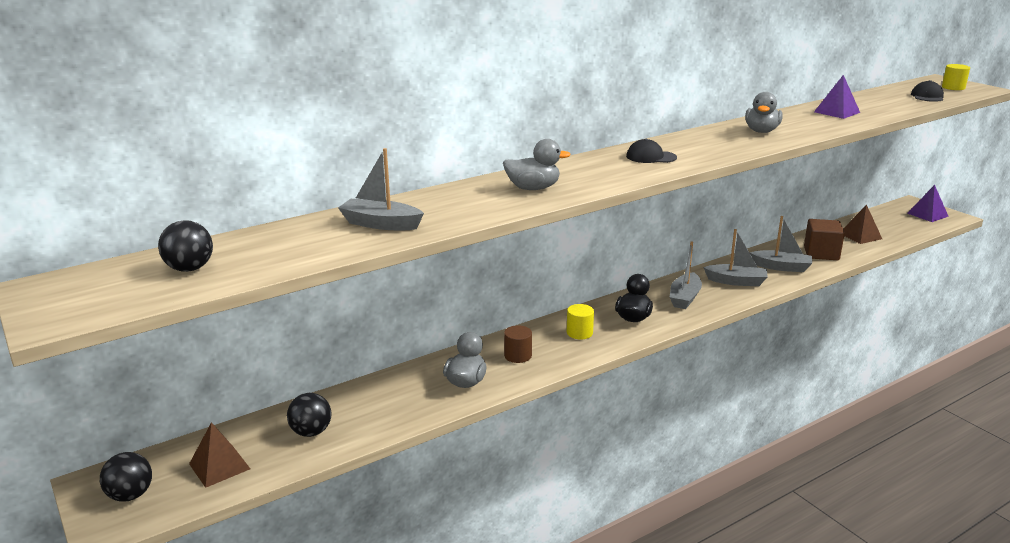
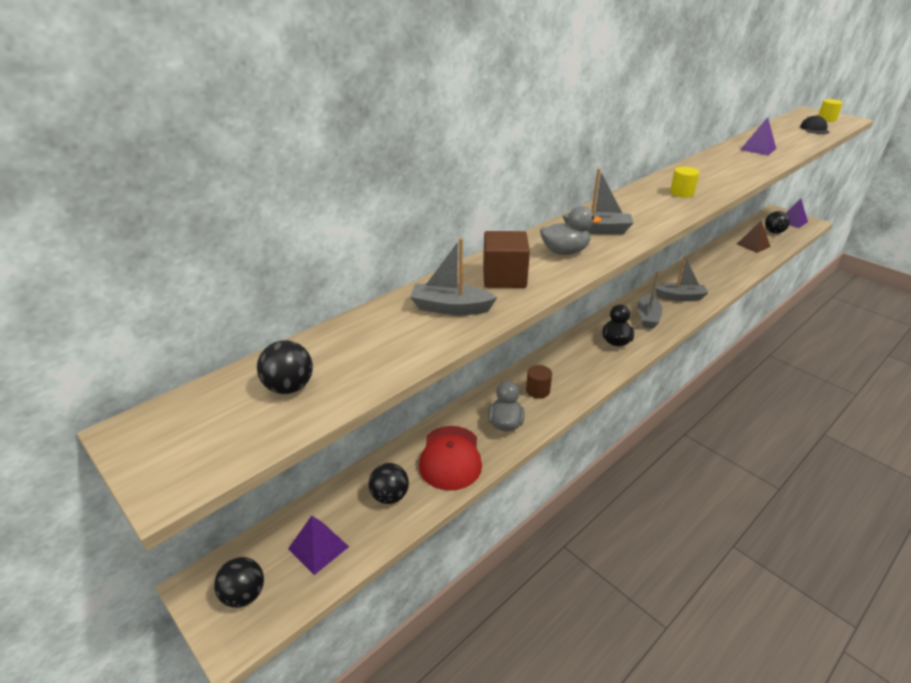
camera: 10 degrees left, 10 degrees up
(219, 466) = (318, 547): brown pyramid -> purple pyramid
(391, 406) = (450, 457): none -> red cap
(579, 333) = (579, 361): yellow cylinder -> yellow cylinder (681, 193)
(651, 157) = (642, 207): black cap -> none
(761, 131) = (713, 173): grey duck -> none
(781, 267) = (708, 280): grey boat -> grey boat (598, 230)
(821, 253) = (732, 264): brown cube -> brown cube (504, 277)
(895, 224) = (773, 232): none -> black ball

